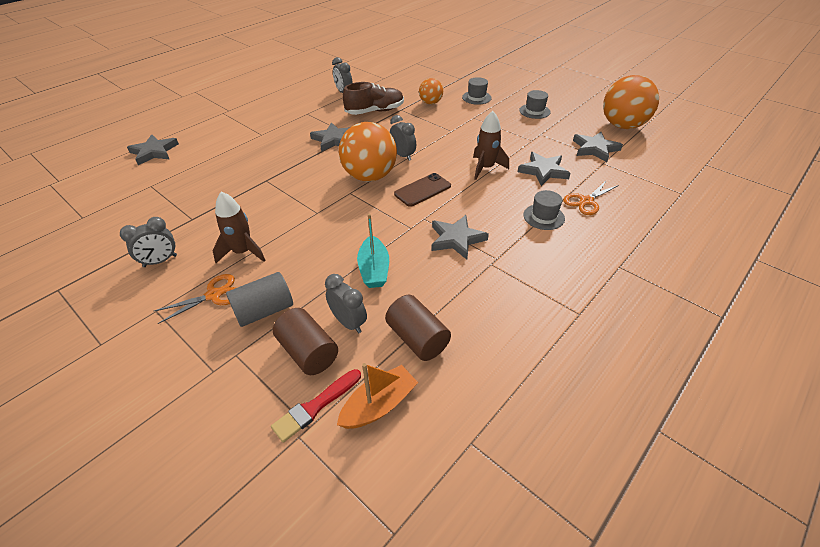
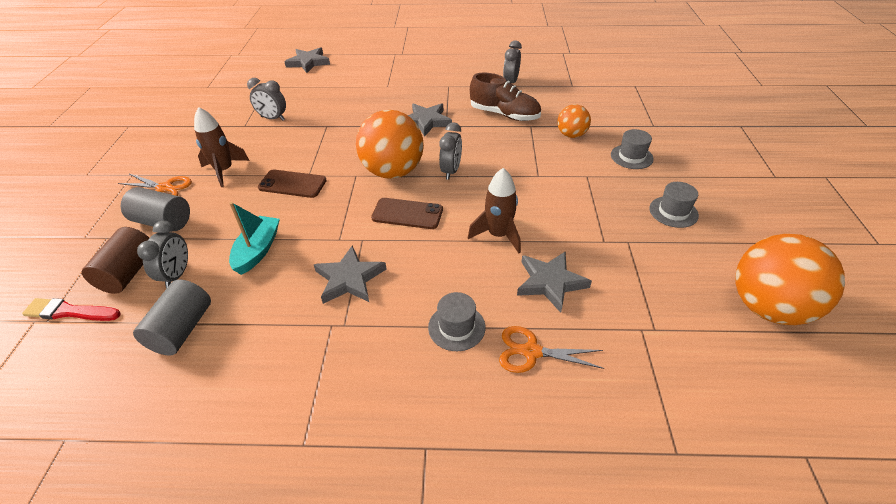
camera: 50 degrees right, 0 degrees up
(160, 261) = (185, 143): grey clock -> grey clock (273, 118)
(317, 224) = (292, 184): none -> brown phone
(374, 269) = (258, 250): turquoise boat -> turquoise boat turned 150 degrees clockwise
(379, 405) = (86, 349): orange boat -> none
(417, 338) = (182, 329): brown cylinder -> grey cylinder
(595, 149) = (664, 306): grey star -> none

